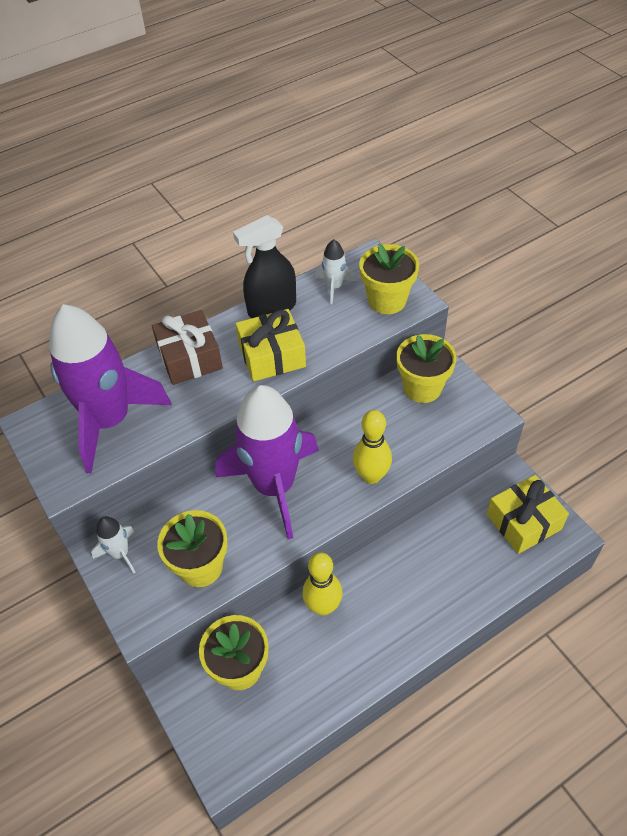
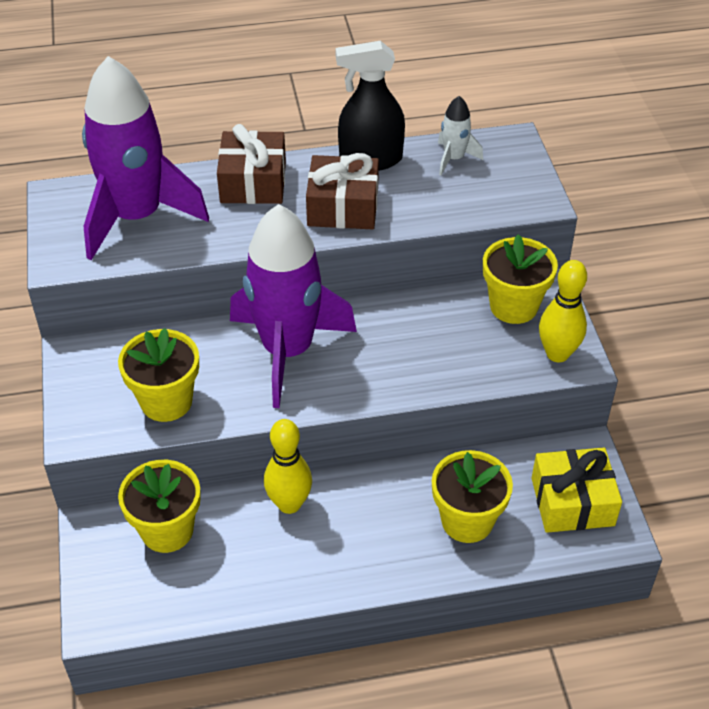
camera: 20 degrees right, 5 degrees down
(120, 553) = (92, 360): white rocket -> none
(272, 355) = (343, 207): yellow gift -> brown gift
(371, 476) = (401, 377): yellow bowling pin -> yellow bowling pin (557, 354)
(387, 300) = (507, 190): yellow flower pot -> yellow flower pot (467, 521)

